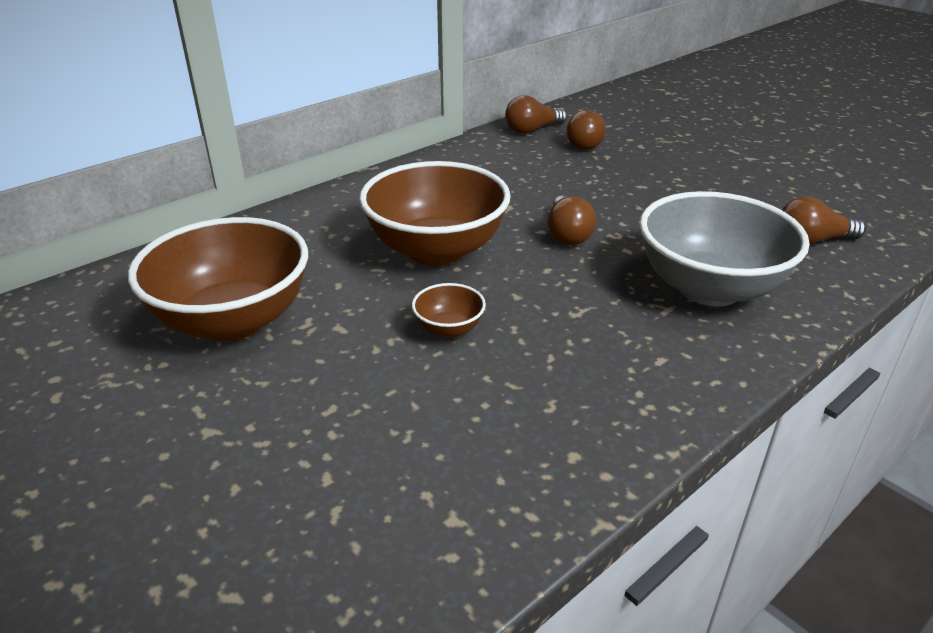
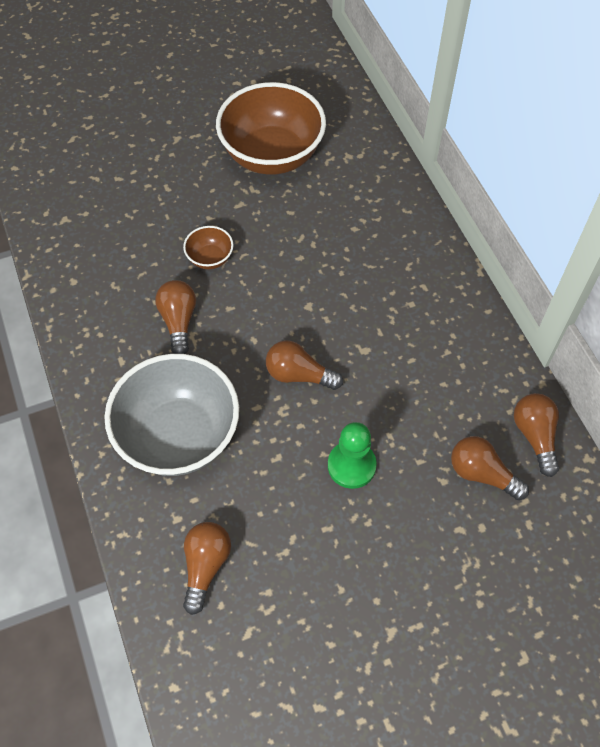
camera: 110 degrees right, 25 degrees up
(436, 250) = (311, 278): brown bowl -> none
(565, 328) = (178, 321): none -> brown light bulb
(636, 192) = (351, 465): none -> green pawn

